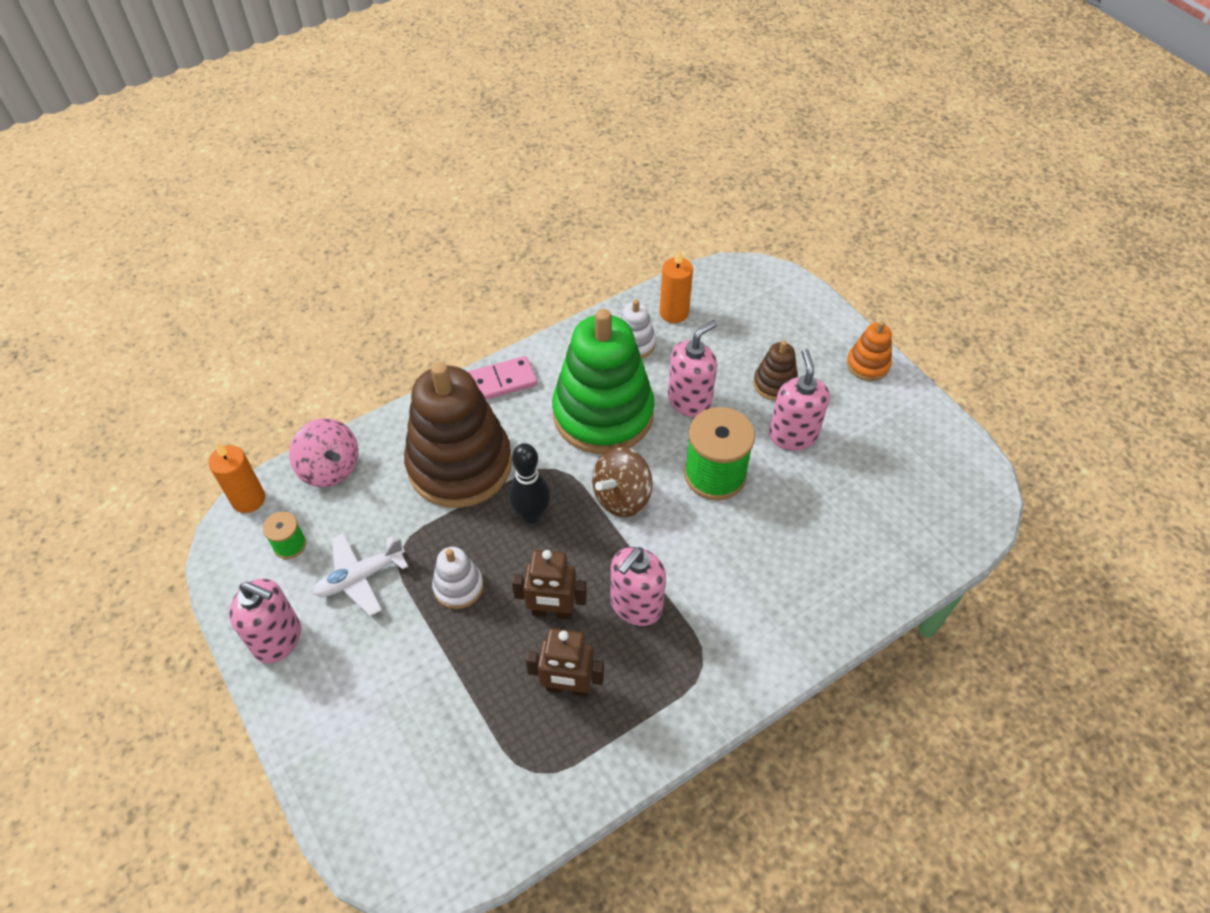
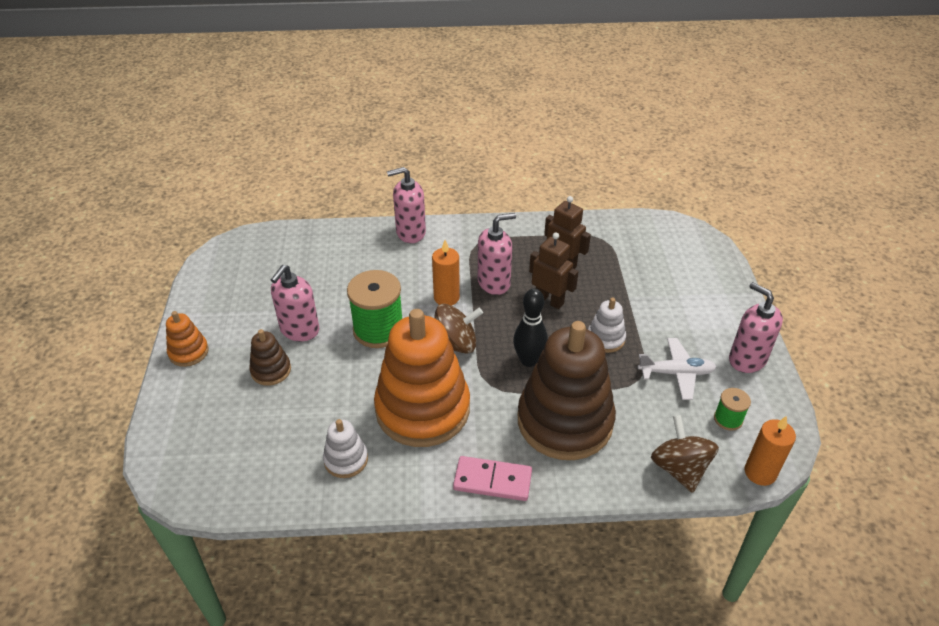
camera: 150 degrees left, 10 degrees down
(330, 468) = (679, 468): pink spinning top -> brown spinning top
(603, 414) = (422, 409): green stacking toy -> orange stacking toy
(674, 313) = (284, 473): orange candle -> orange candle (446, 297)
(689, 401) = (347, 388): pink soap dispenser -> pink soap dispenser (410, 233)

